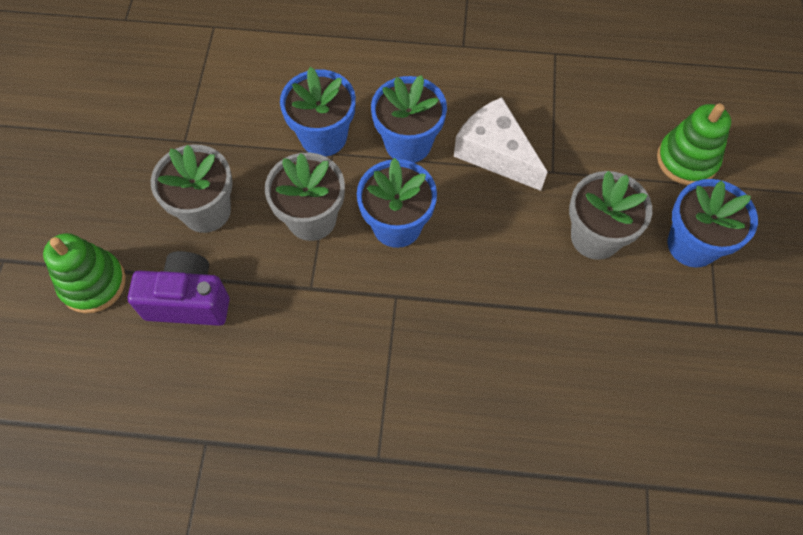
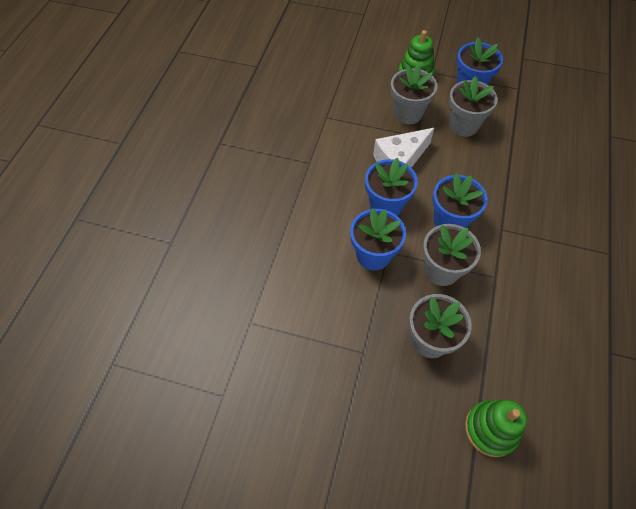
camera: 80 degrees left, 5 degrees down
(188, 301) = (506, 357): purple camera -> none
(596, 156) = (407, 113): none -> grey flower pot

